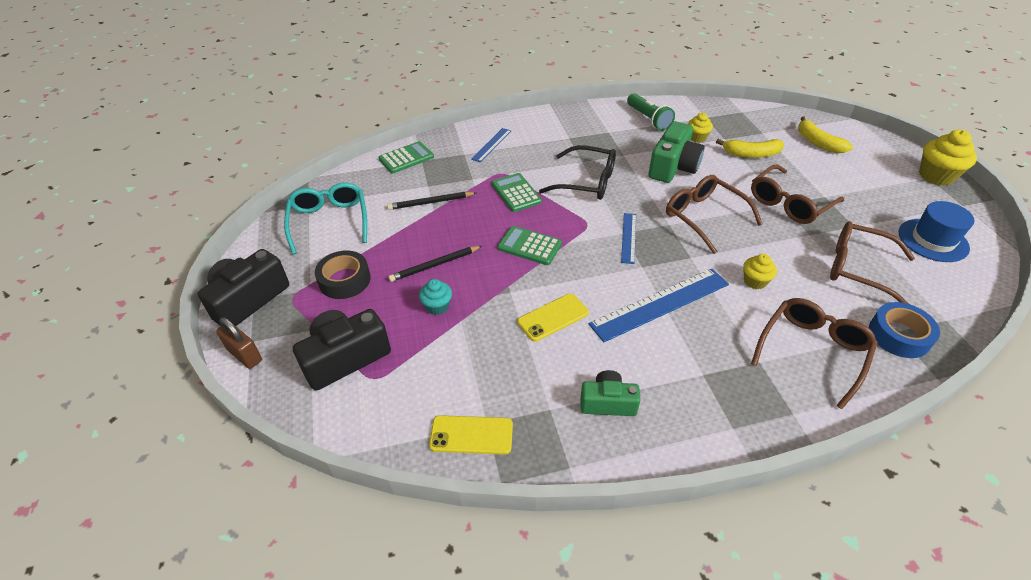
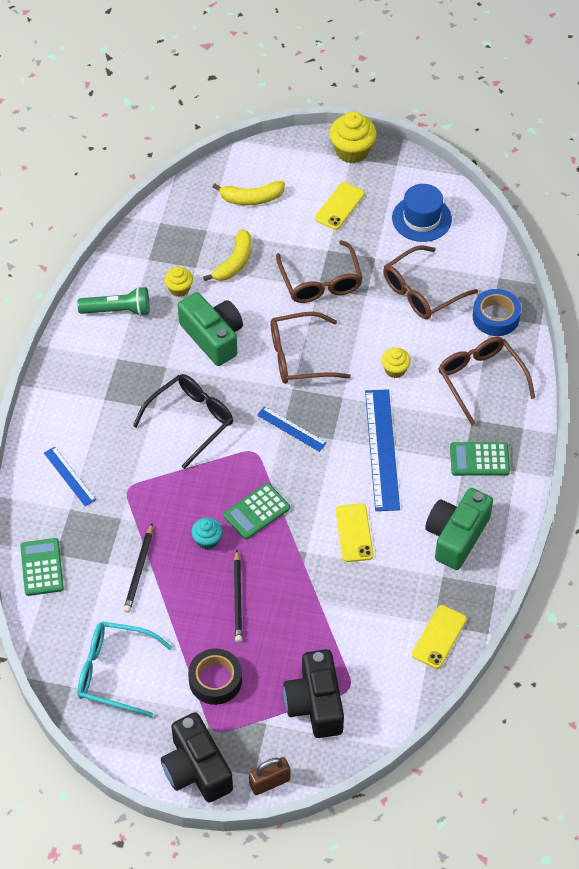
camera: 65 degrees left, 10 degrees up
(437, 306) = (293, 615): turquoise cupcake -> turquoise cupcake (207, 540)
(516, 193) = (170, 489): green calculator -> green calculator (479, 459)
(608, 403) = (456, 536): green camera -> green camera, size x1.62
(875, 188) = (339, 206): none -> yellow phone

